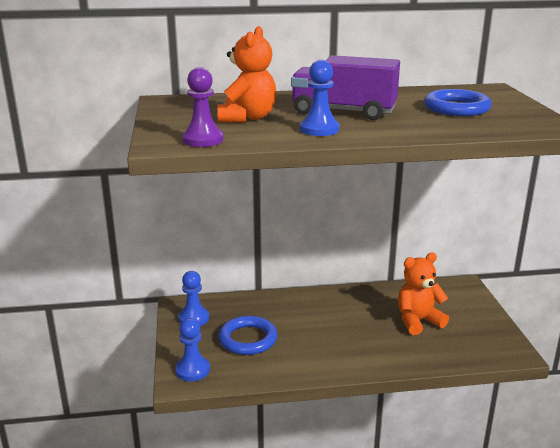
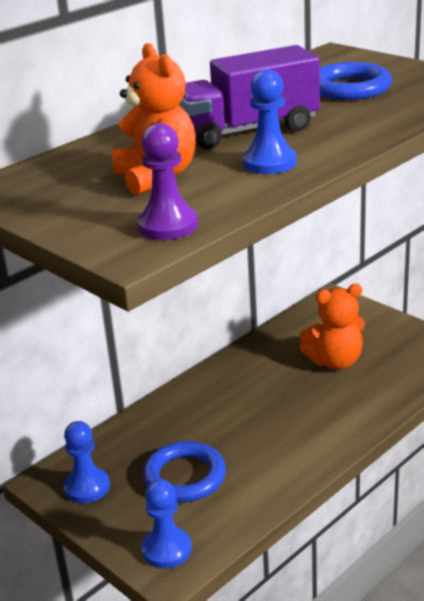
camera: 35 degrees left, 5 degrees up
(418, 321) = (335, 361): orange teddy bear -> orange teddy bear turned 135 degrees counterclockwise

